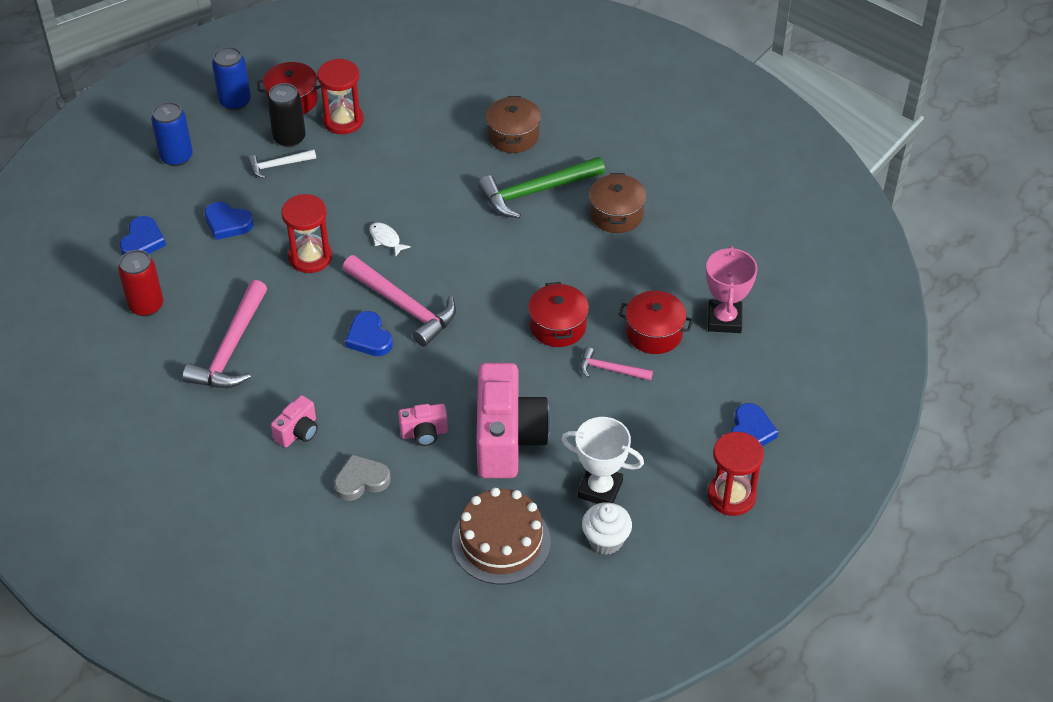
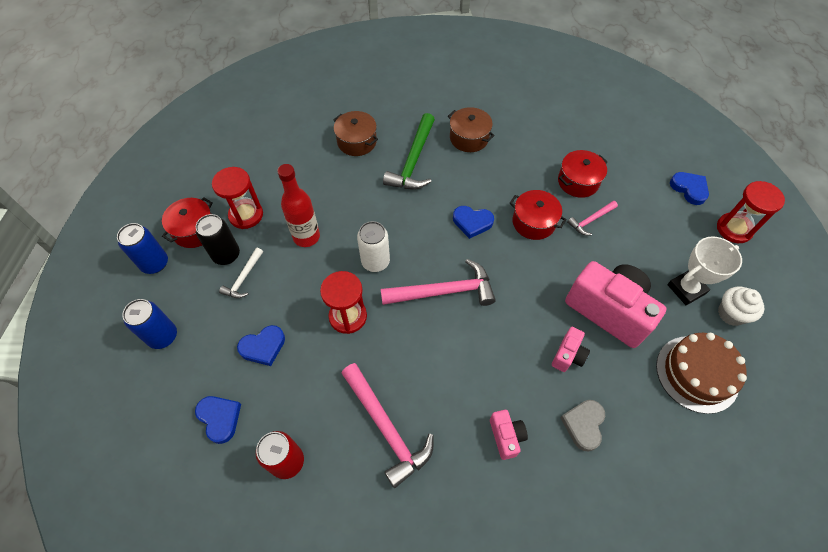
camera: 50 degrees left, 10 degrees up
(363, 175) = (306, 237): none -> red bottle
(369, 337) = (454, 330): blue heart -> blue heart (472, 222)
(386, 239) = (375, 262): white fish -> white can
(724, 320) = (594, 145): pink trophy -> none

